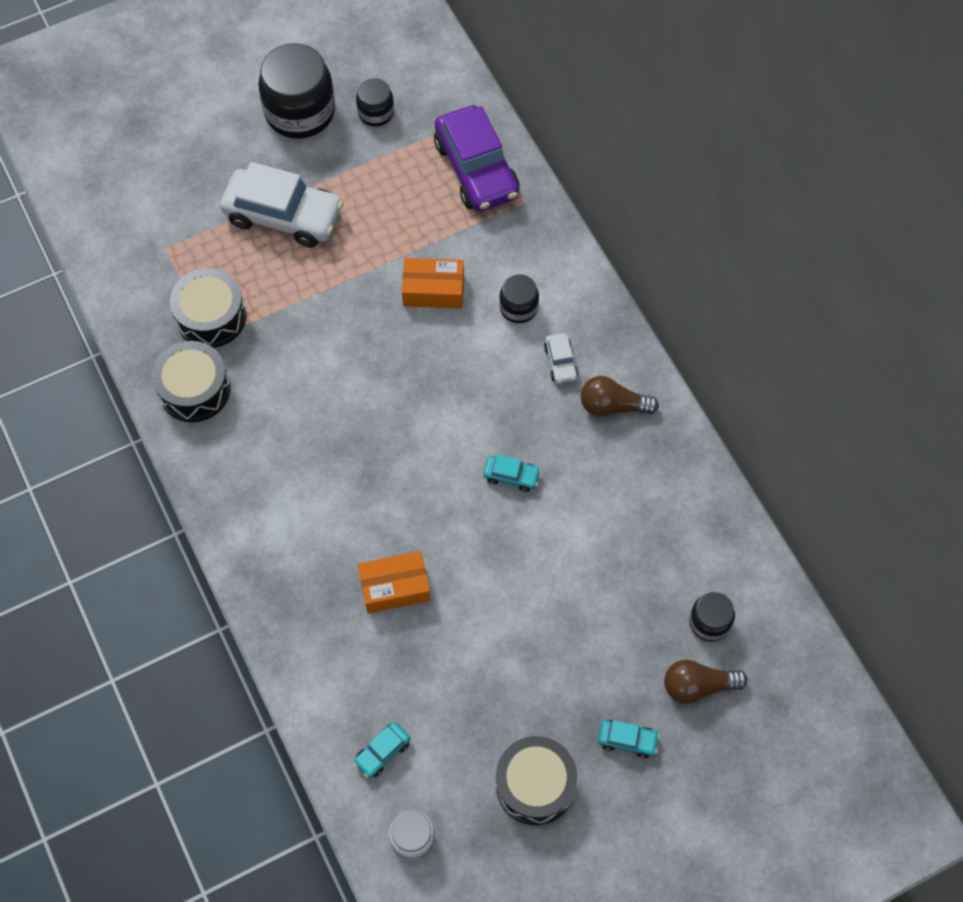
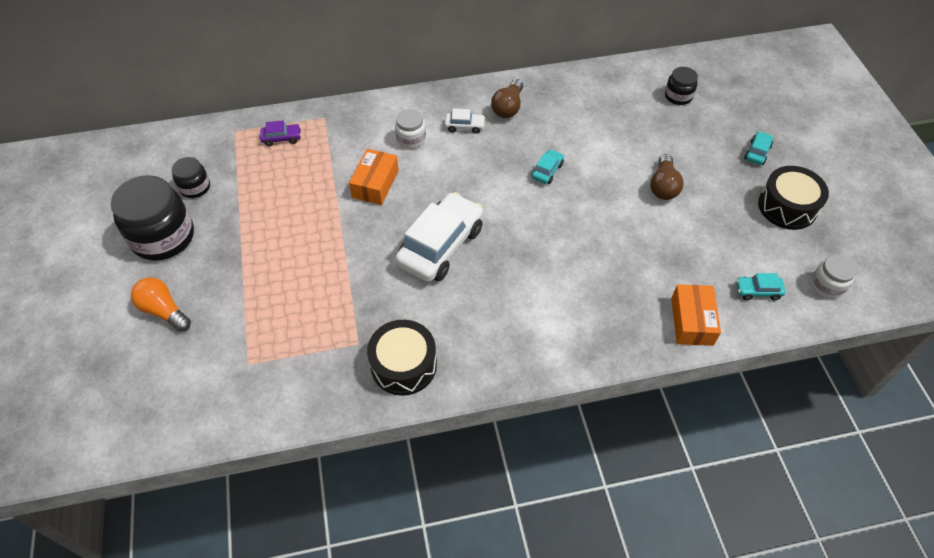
camera: 75 degrees left, 10 degrees down
(209, 151) = (164, 310): none -> orange light bulb
(211, 316) = (335, 339): black drum -> none
(283, 216) = (260, 267): white car -> white car (441, 246)
(382, 752) = (757, 291): turquoise car -> turquoise car turned 120 degrees clockwise
(395, 587) = (622, 257): orange box -> orange box (692, 321)
(476, 169) = (282, 138): purple car -> purple car, size x0.44
(518, 307) = (411, 139): black jar -> white jar
(698, 686) = (722, 111): brown light bulb -> brown light bulb (663, 186)

